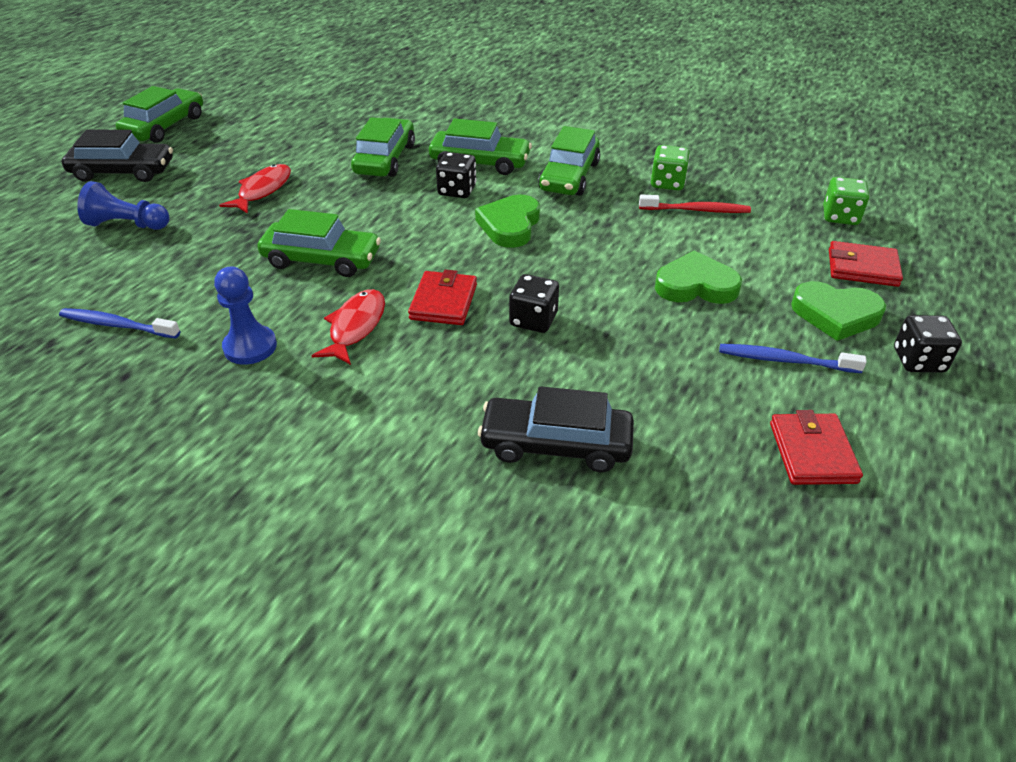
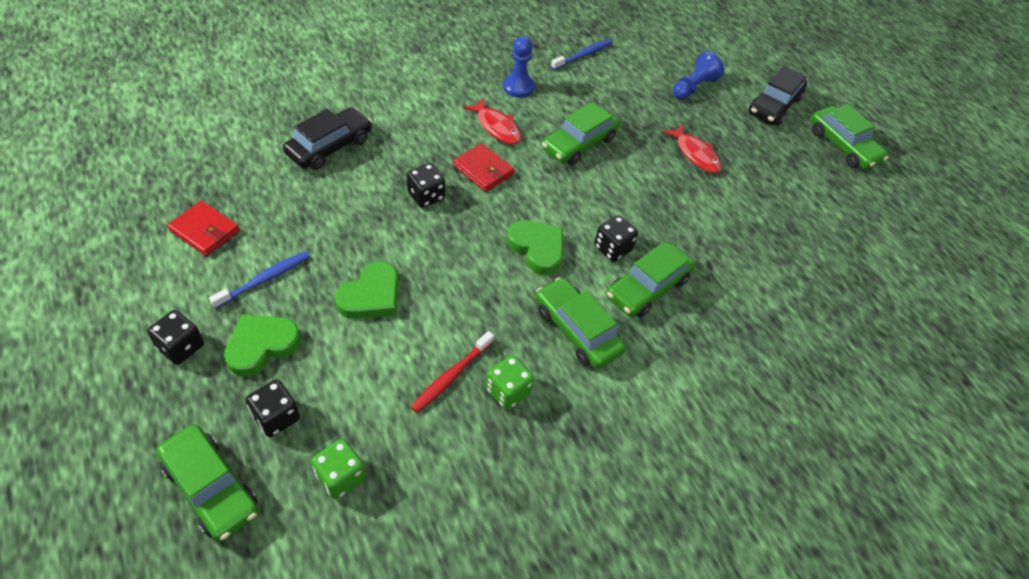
camera: 120 degrees right, 10 degrees up
(385, 159) = (698, 235): green car -> green car (211, 488)
(862, 268) = (276, 417): red wallet -> black dice

